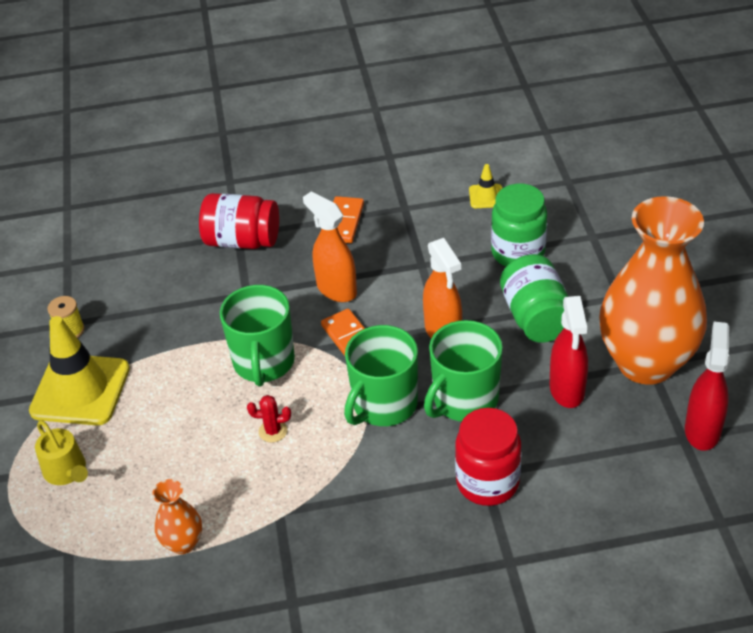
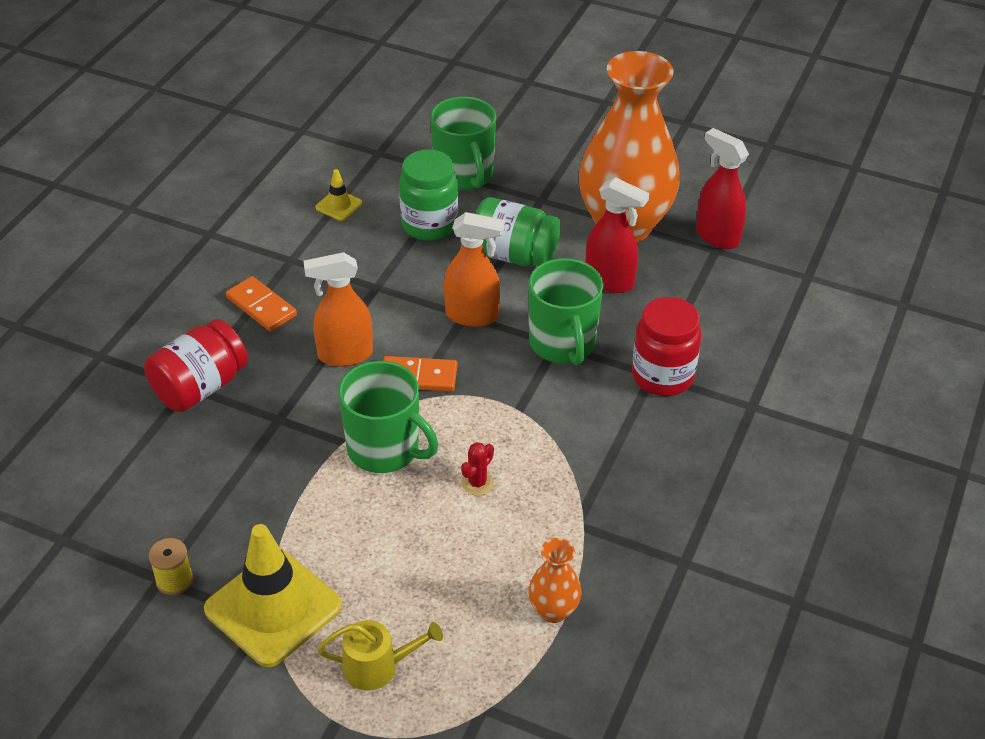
camera: 60 degrees left, 0 degrees up
(384, 405) = (519, 394): green mug -> green mug (464, 175)

